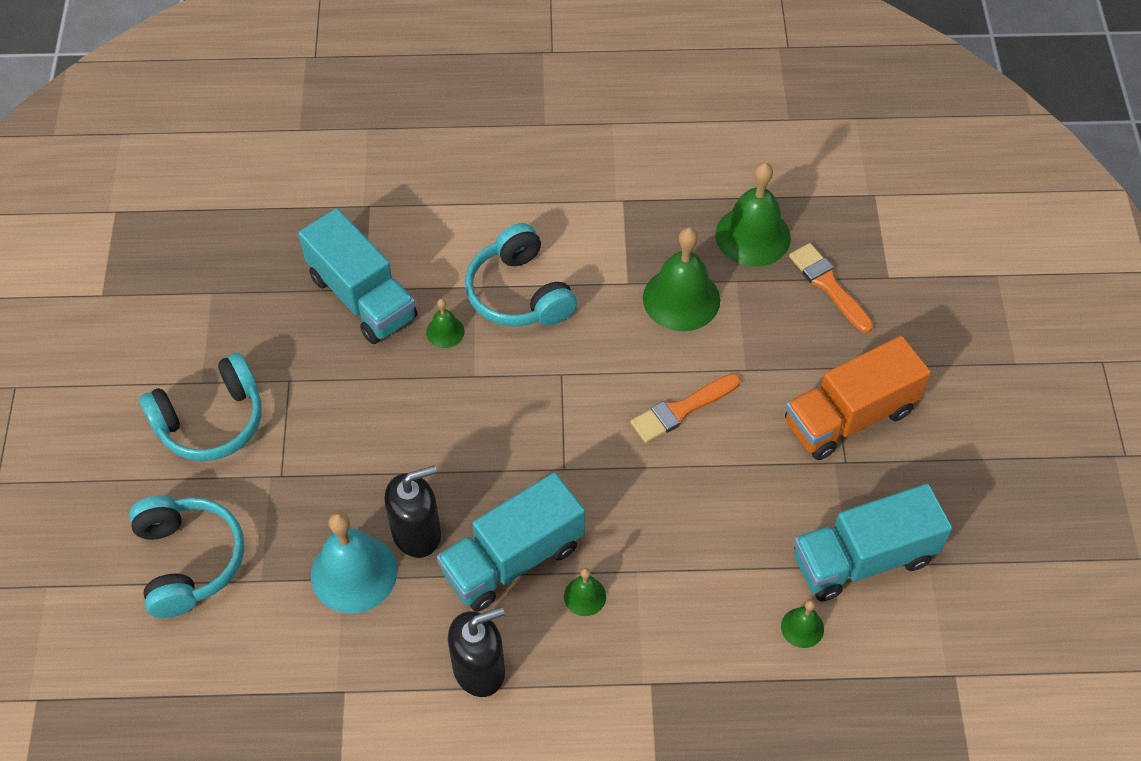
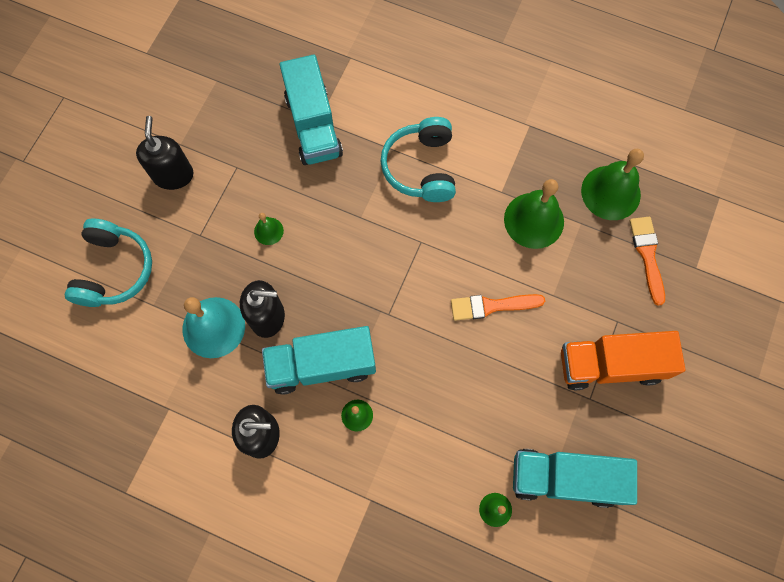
camera: 25 degrees right, 15 degrees up
(211, 421) = (173, 175): turquoise headphones -> black soap dispenser
(445, 332) = (356, 175): green bell -> green bell (268, 231)

